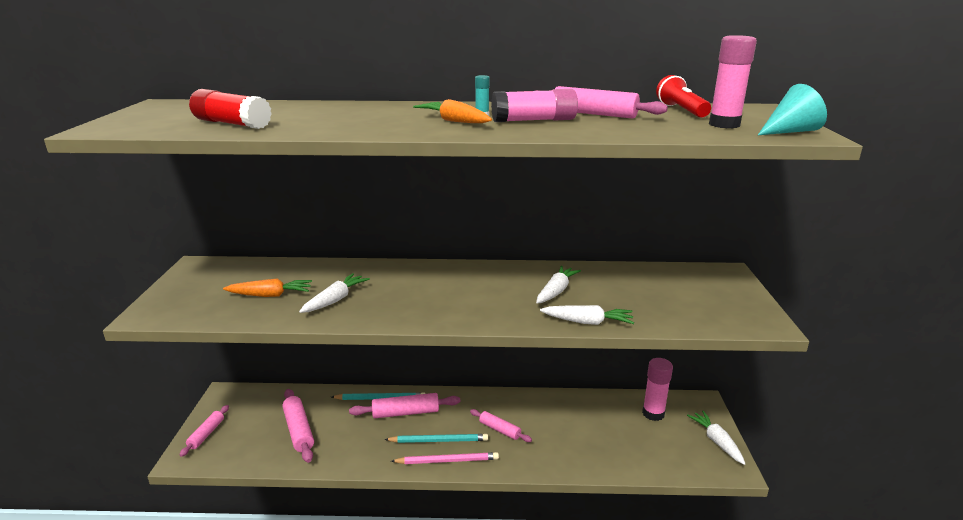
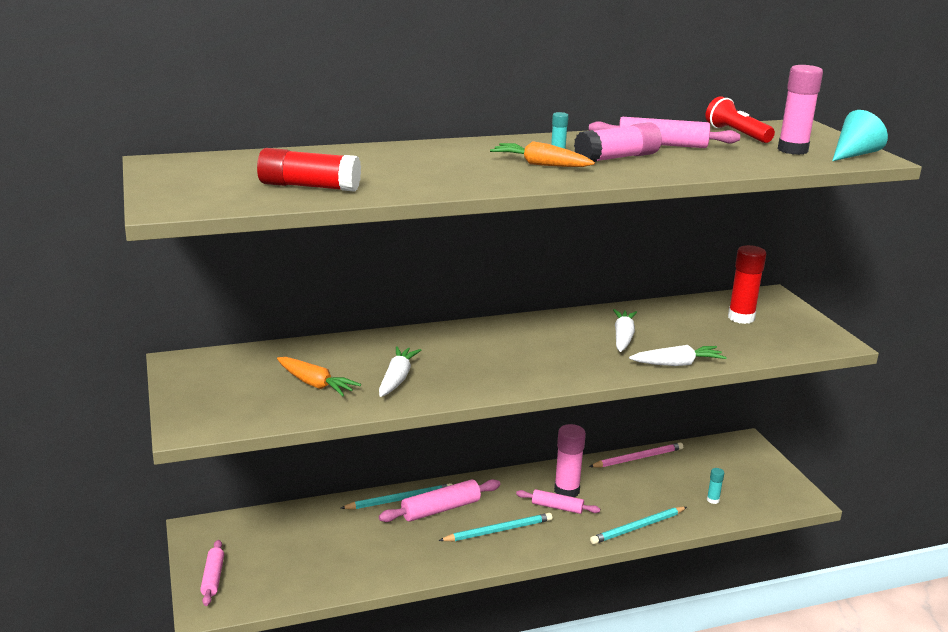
camera: 20 degrees left, 0 degrees up
(270, 295) = (315, 384): orange carrot -> orange carrot turned 60 degrees clockwise
(299, 430) = (327, 551): pink rolling pin -> none
(447, 461) = (521, 548): pink pencil -> pink pencil (638, 458)
(559, 463) = (638, 527): none -> turquoise pencil
(642, 451) = (713, 500): none -> turquoise glue stick
(653, 413) = (704, 462): pink glue stick -> pink glue stick (566, 491)
(682, 288) = (741, 318): none -> red glue stick
(716, 441) = (777, 477): white carrot -> none

